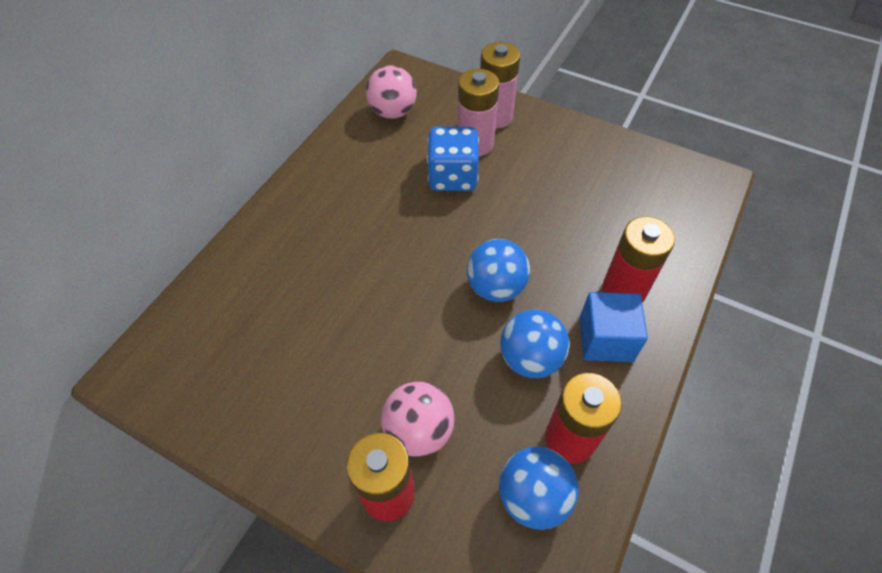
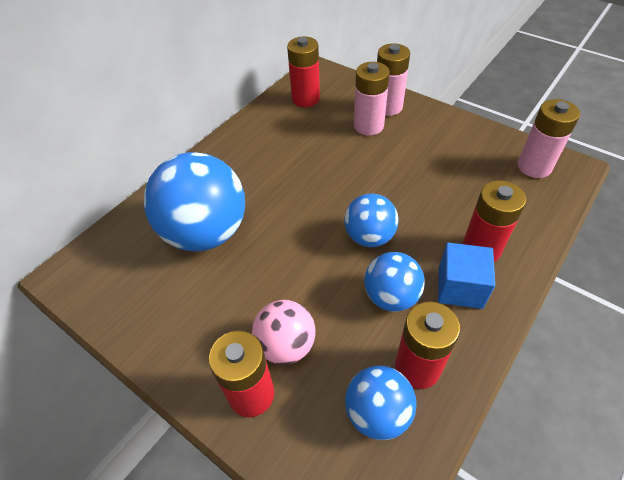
camera: 10 degrees right, 5 degrees down
(299, 301) = (206, 232): none -> blue ball
(393, 112) = (305, 99): pink ball -> red battery
(452, 177) = (346, 149): blue dice -> none
(672, 182) = (534, 167): none -> pink battery

